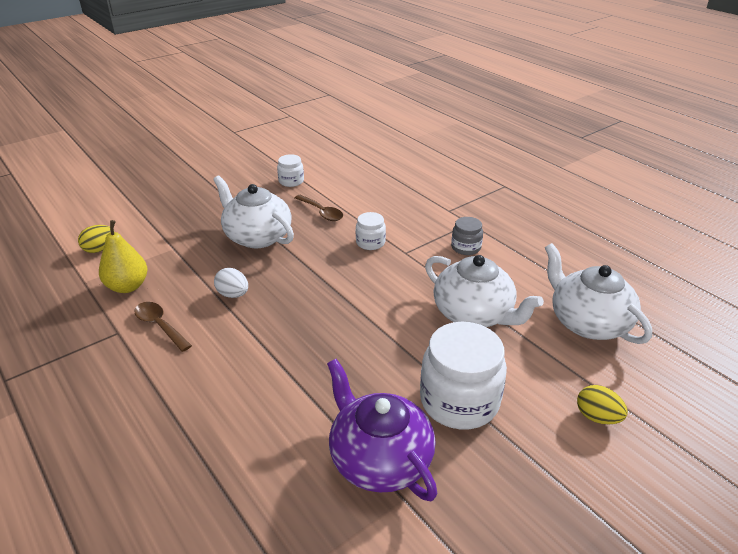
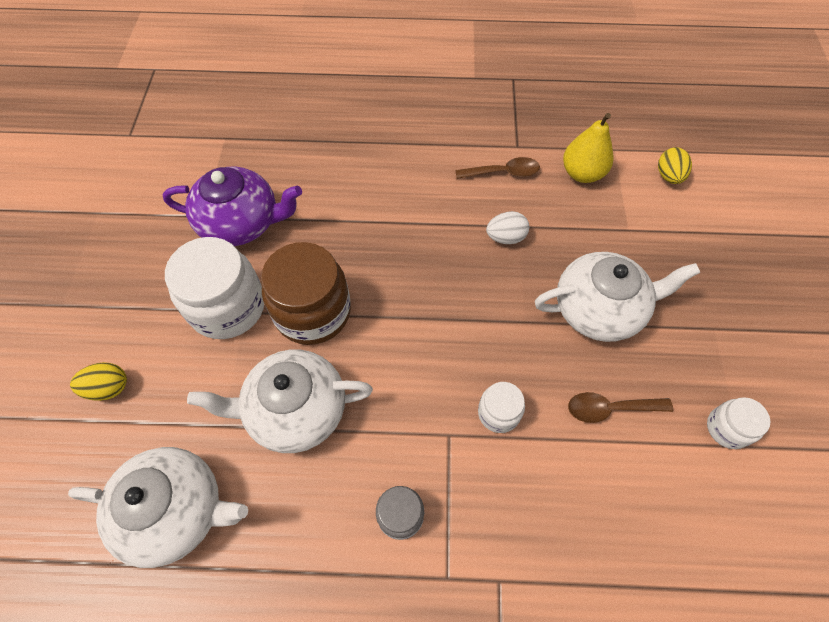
camera: 130 degrees right, 25 degrees up
(404, 351) = (313, 312): none -> brown jar

